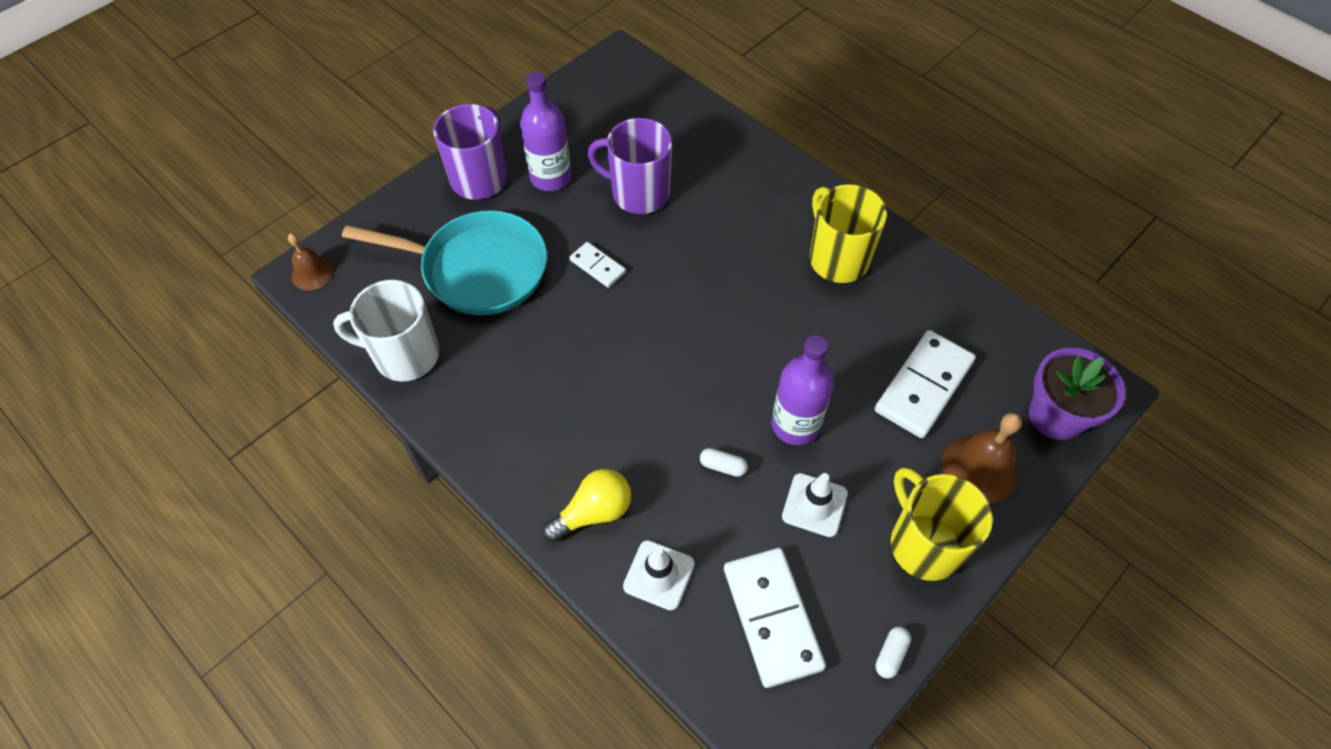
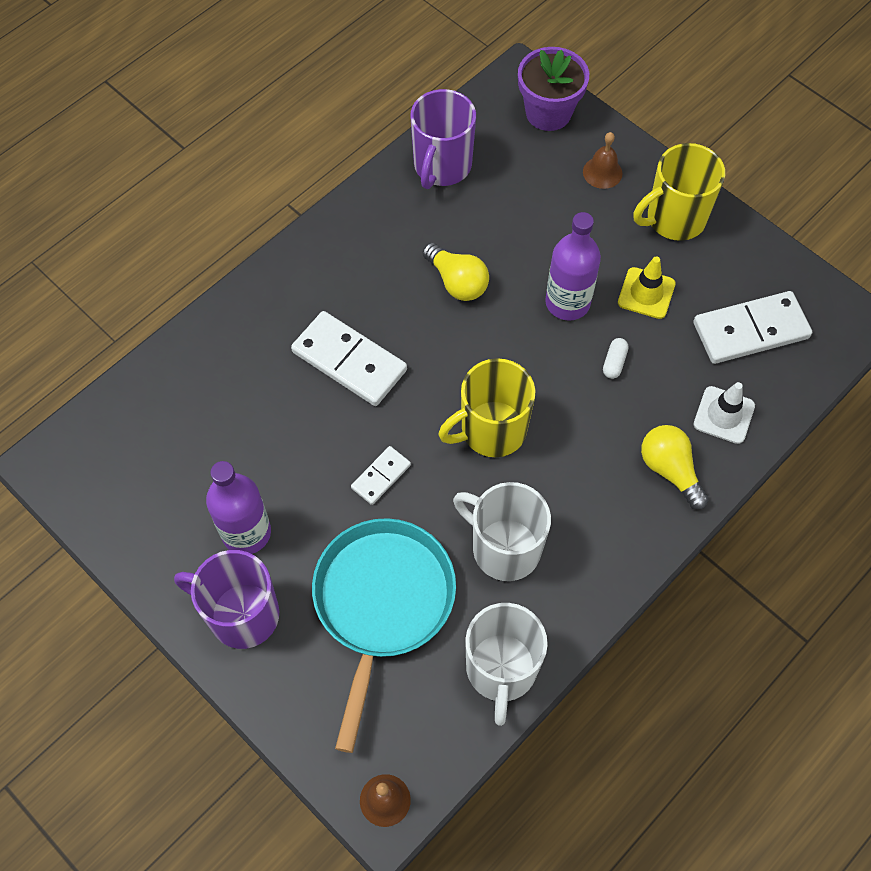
camera: 90 degrees left, 5 degrees up
(520, 360) = (504, 548): none -> white mug
(638, 193) = (277, 437): purple mug -> purple mug (441, 166)
(812, 325) = (457, 282): none -> yellow light bulb
(814, 505) = (646, 293): white traffic cone -> yellow traffic cone
(837, 258) = (376, 255): yellow mug -> yellow mug (491, 430)
(890, 655) = (769, 251): white capsule -> none
(923, 386) = (522, 201): white domino -> white domino (349, 361)
(979, 469) = (602, 172): brown bell -> brown bell, size x0.63

